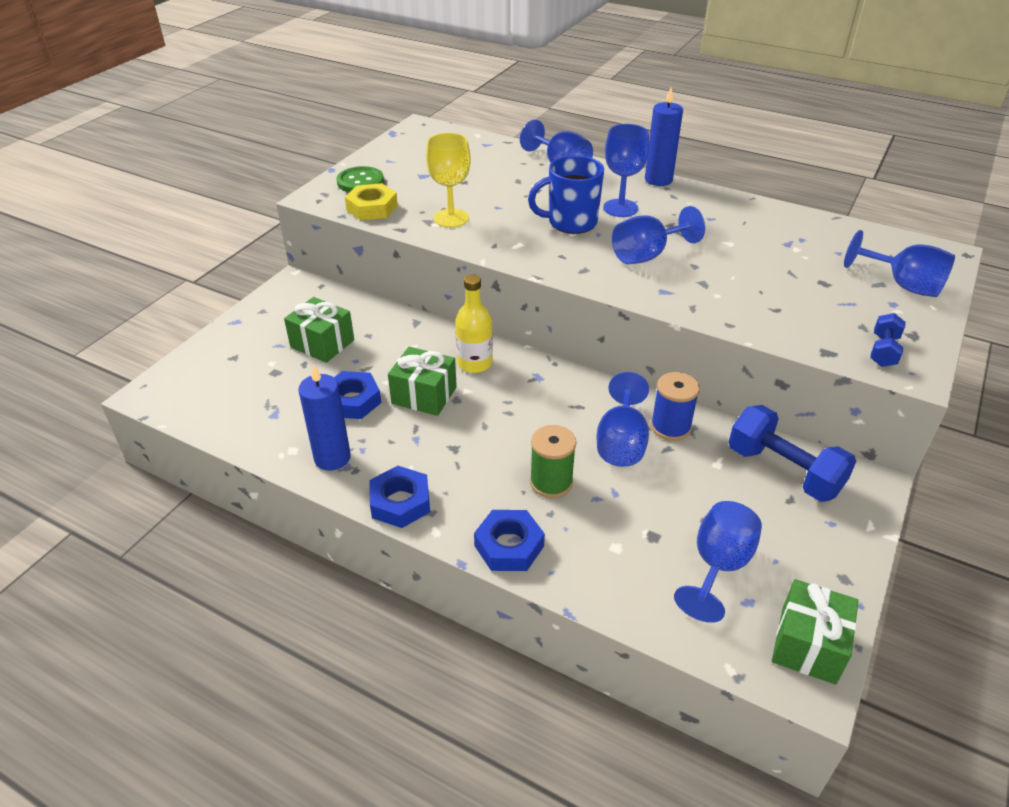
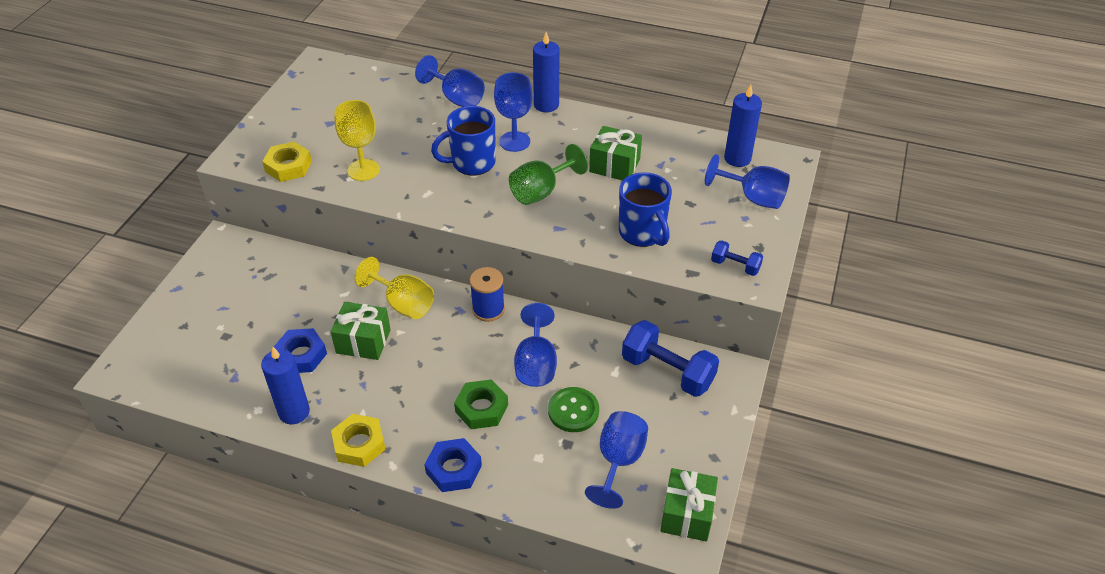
camera: 10 degrees left, 5 degrees up
(322, 343) = (263, 301): green gift -> green gift (614, 165)
(360, 182) = (272, 137): green button -> green button (573, 411)
(400, 502) = (359, 444): blue nut -> yellow nut
(475, 363) = (403, 304): yellow bottle -> yellow goblet
(551, 482) = (481, 408): green spool -> green nut
(647, 255) = (541, 191): blue goblet -> green goblet
(670, 427) = (575, 344): blue spool -> blue spool (488, 309)
(766, 306) = (642, 233): none -> blue mug
(881, 246) = (737, 158): none -> blue candle
(883, 351) = (735, 266): blue dumbbell -> blue dumbbell turned 75 degrees counterclockwise

